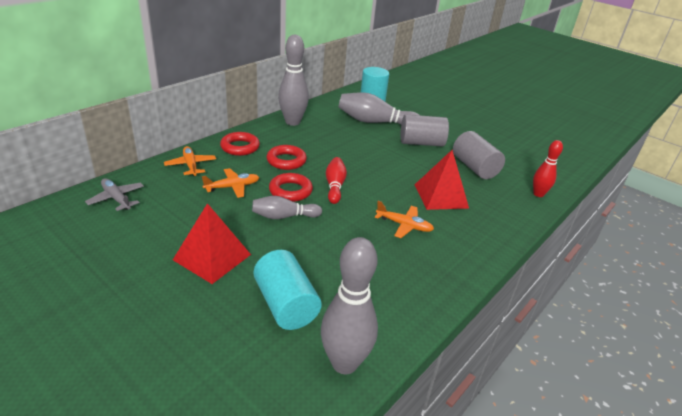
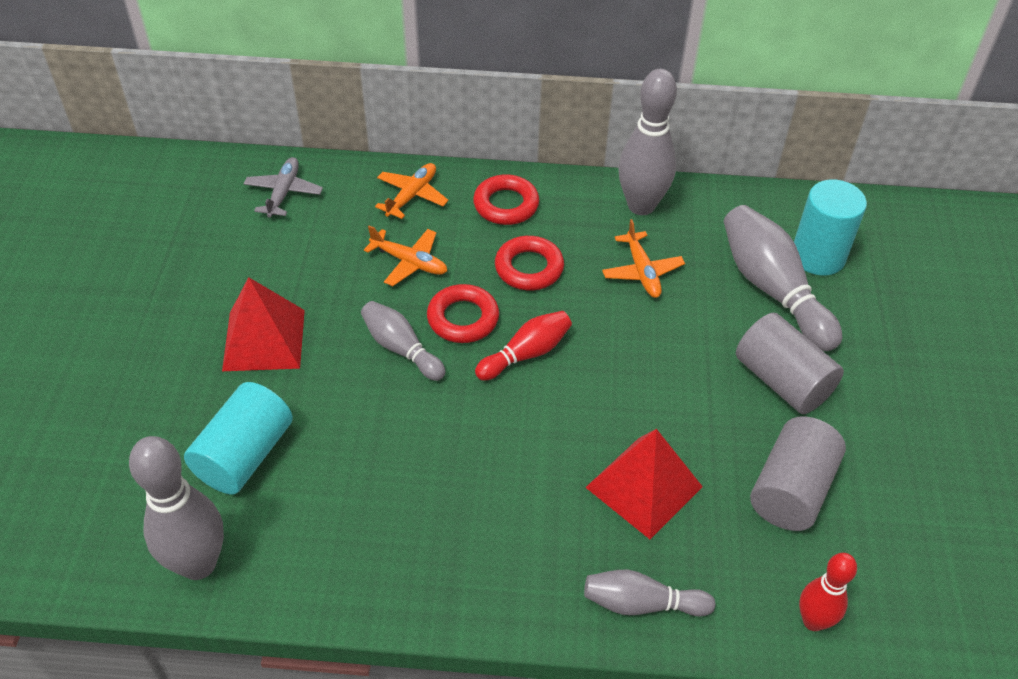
camera: 55 degrees right, 15 degrees up
(404, 225) = (515, 482): orange plane -> orange plane (642, 272)
(500, 226) = (642, 603): none -> grey bowling pin

